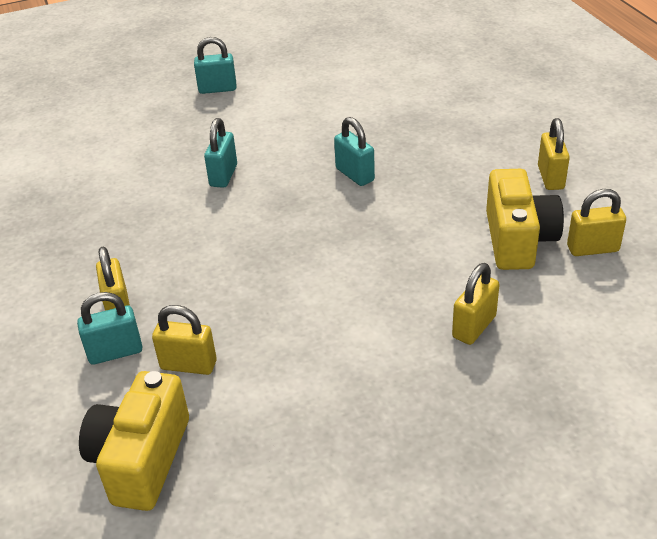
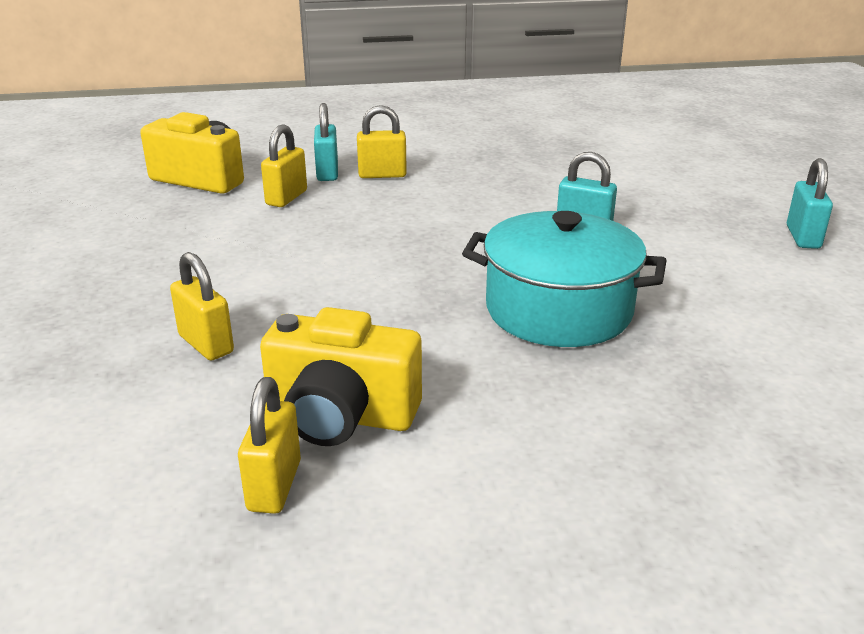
camera: 100 degrees right, 10 degrees down
(355, 175) = (558, 310): turquoise padlock -> turquoise pot
(550, 178) = (486, 494): yellow padlock -> none

